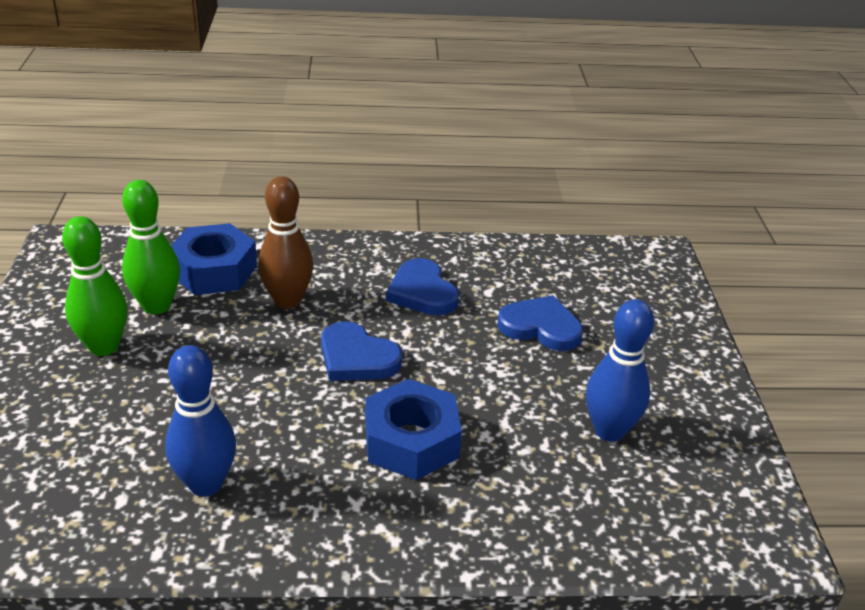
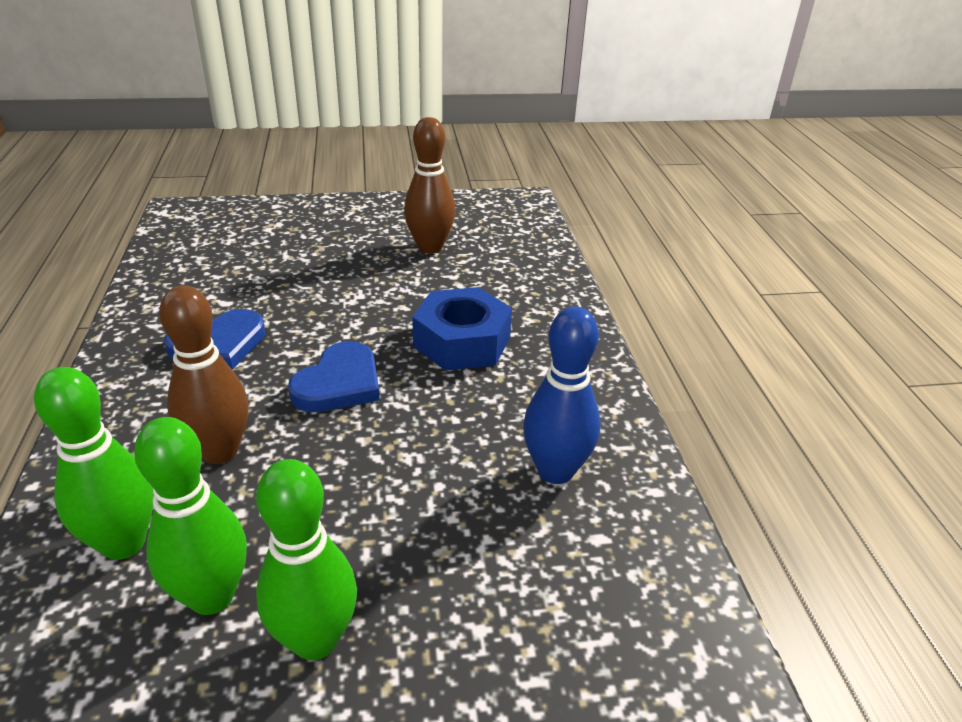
camera: 95 degrees left, 0 degrees up
(214, 270) = (123, 543): blue nut -> green bowling pin
(541, 327) = (291, 273): blue heart -> none
(609, 431) = (430, 247): blue bowling pin -> brown bowling pin

